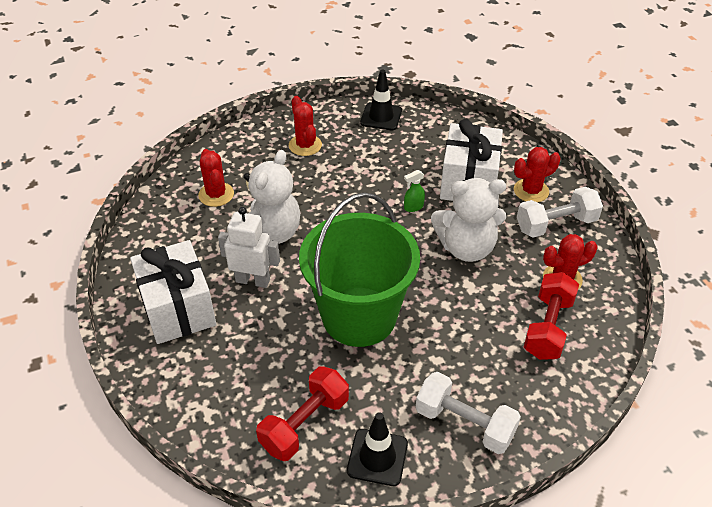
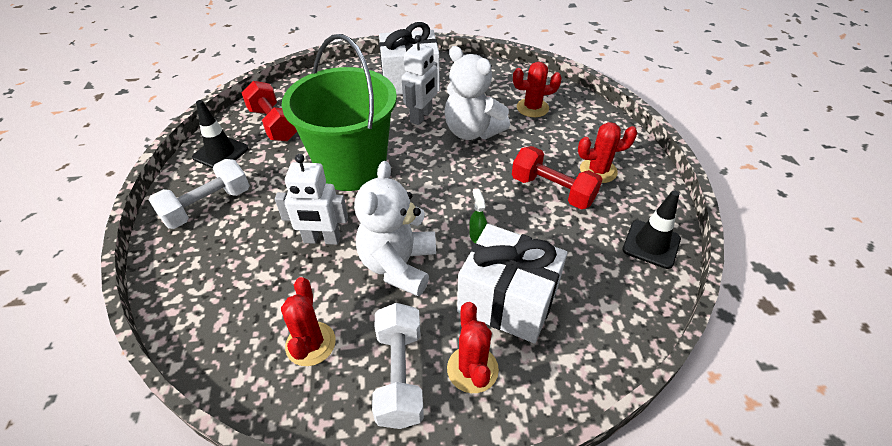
camera: 105 degrees right, 0 degrees up
(463, 307) = (322, 239): none -> white robot
(548, 327) = (257, 302): red dumbbell -> red dumbbell (552, 190)

